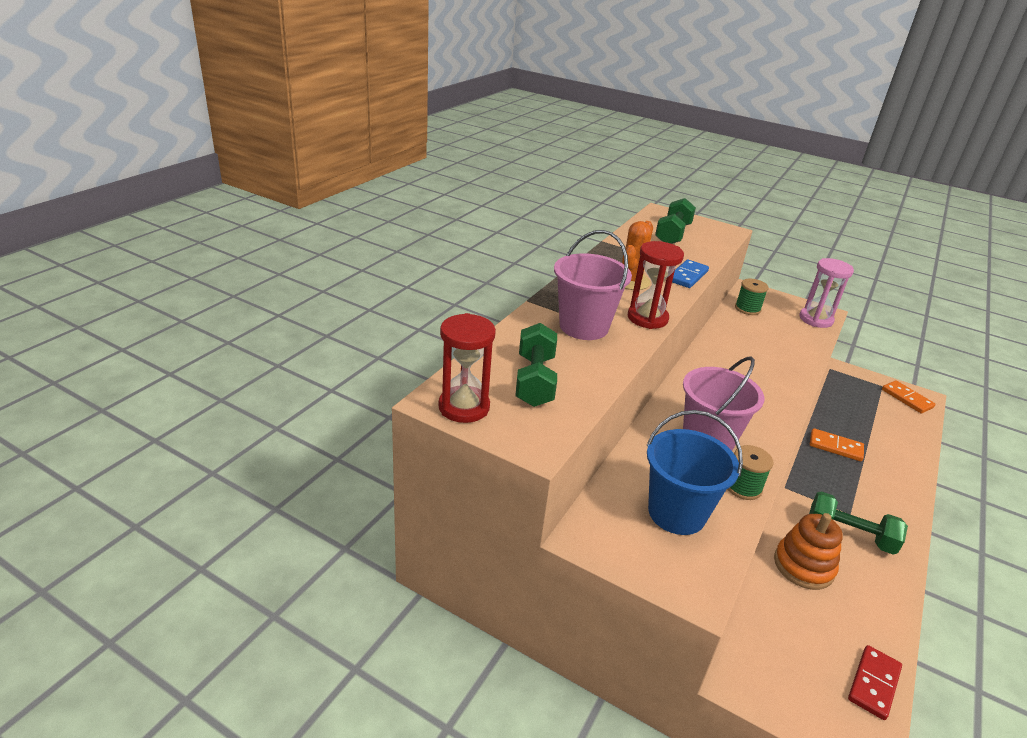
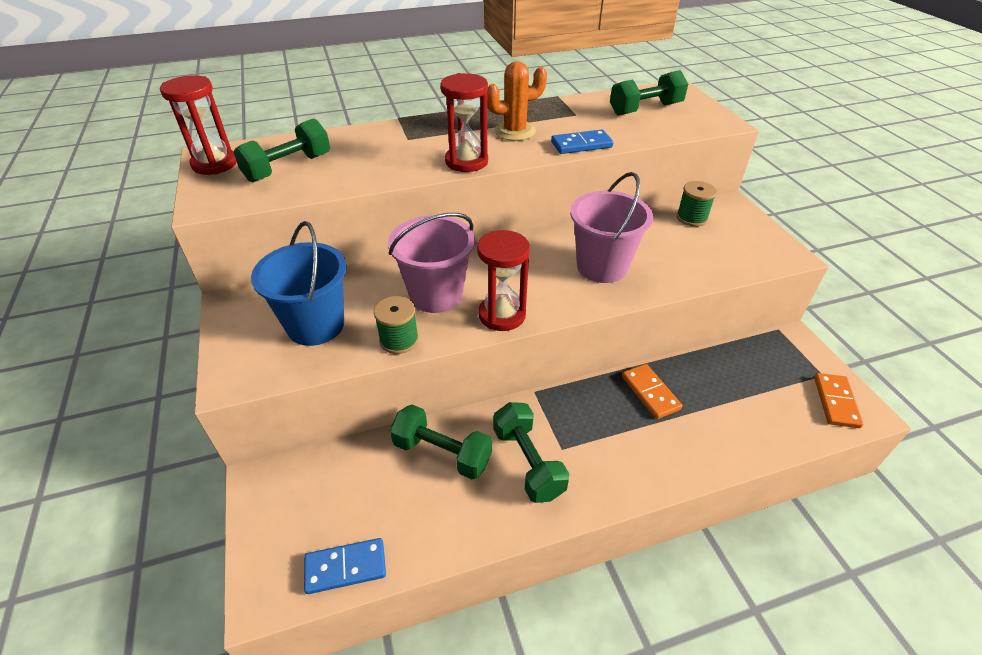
camera: 45 degrees right, 10 degrees up
(584, 327) = (400, 149): pink bucket -> pink bucket (602, 266)
(765, 431) = (502, 315): none -> red hourglass
(803, 566) = (442, 453): orange stacking toy -> green dumbbell
(815, 319) = (761, 256): pink hourglass -> none
(873, 683) = (345, 567): red domino -> blue domino

